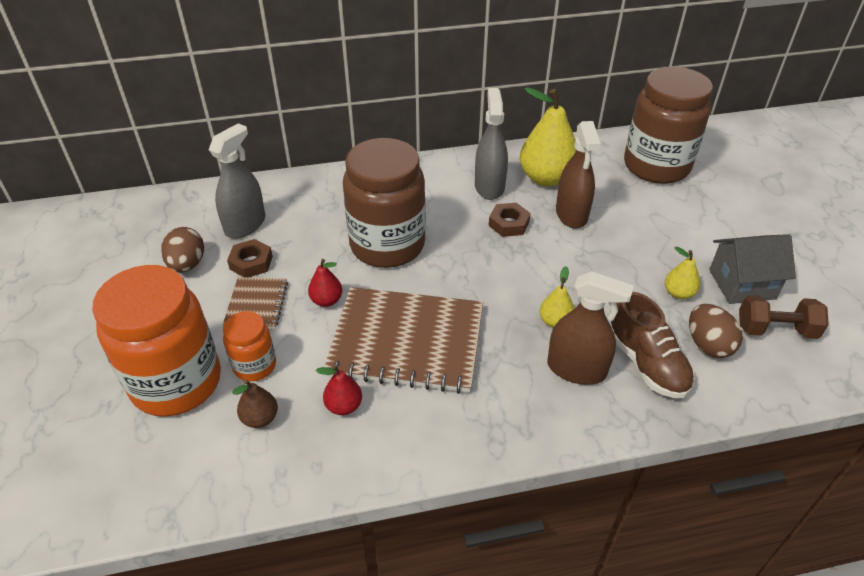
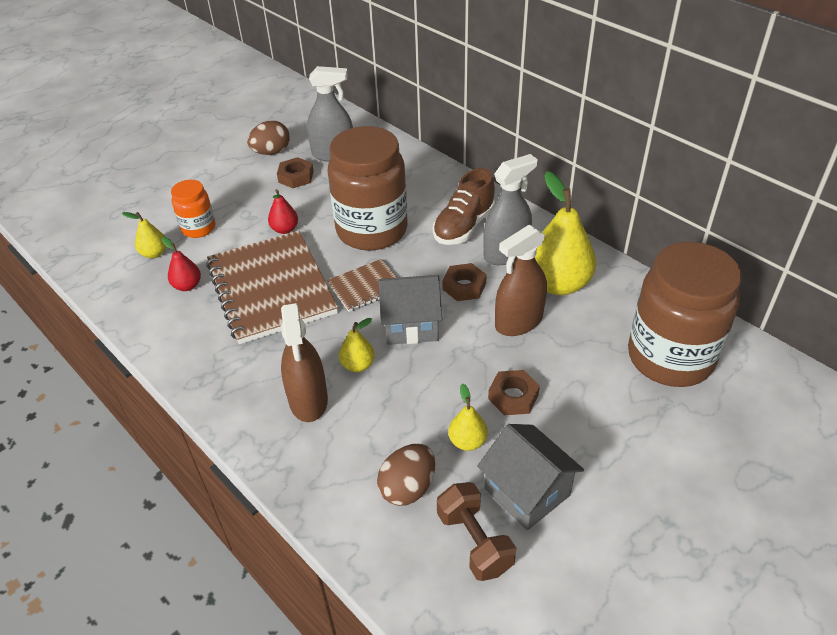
camera: 60 degrees right, 0 degrees up
(176, 382) = (163, 204): orange jar -> none
(256, 304) = (256, 200): brown notebook -> brown notebook (365, 287)
(260, 418) = (154, 253): brown pear -> yellow pear
(530, 271) = (411, 324): none -> grey house
(646, 363) = (349, 447): brown shoe -> brown shoe (464, 226)
(647, 251) = (513, 396): none -> brown nut

